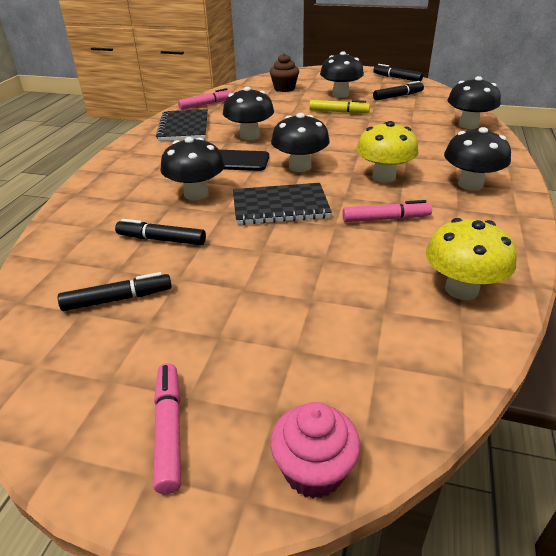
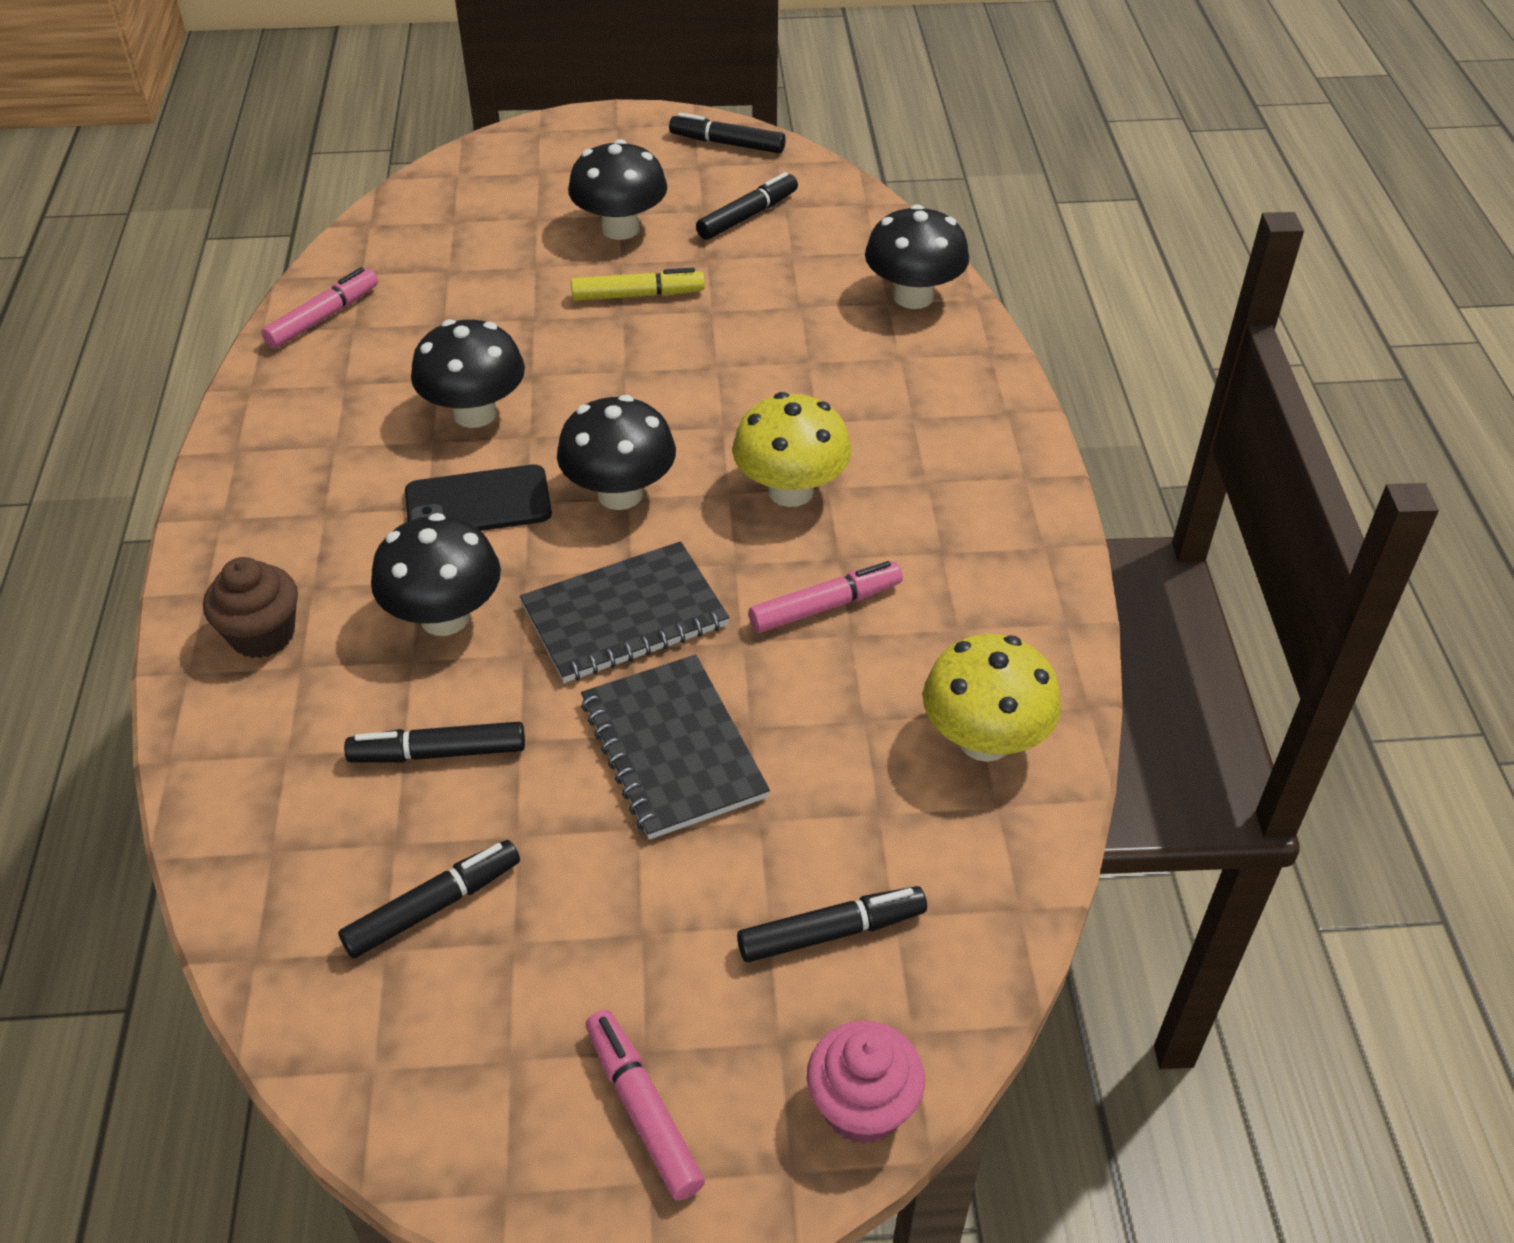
camera: 20 degrees left, 10 degrees up
(184, 127) = (312, 410): black notebook -> black notebook (673, 749)
(284, 88) = (483, 224): brown cupcake -> brown cupcake (262, 634)
(332, 362) = (831, 932): none -> black marker
(470, 184) = (950, 481): black mushroom -> none

